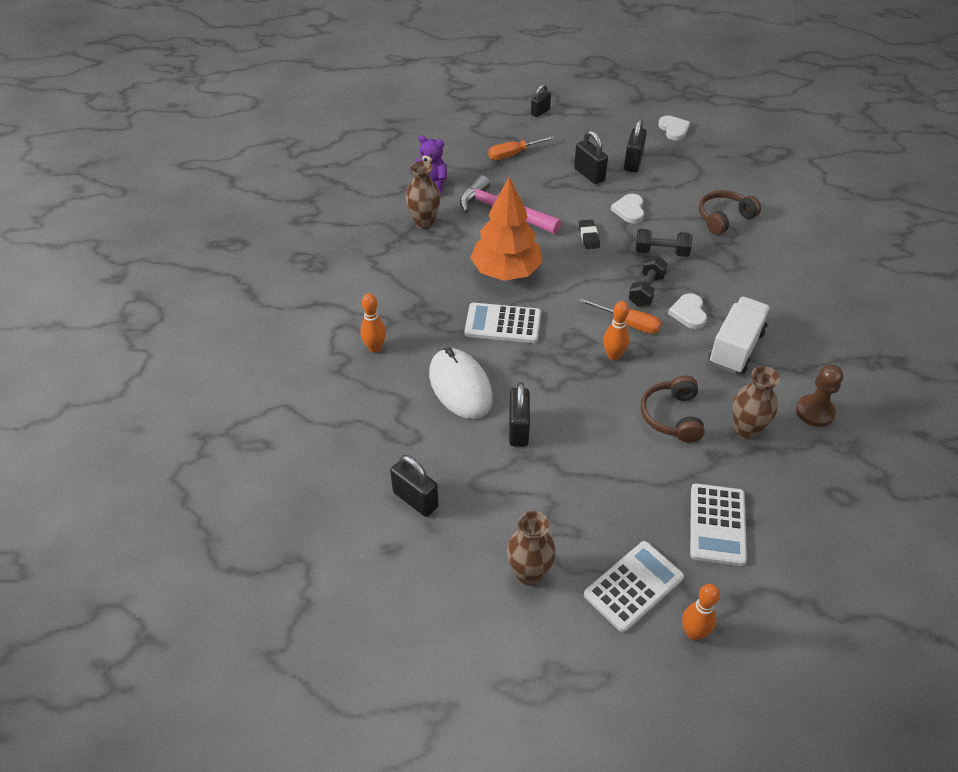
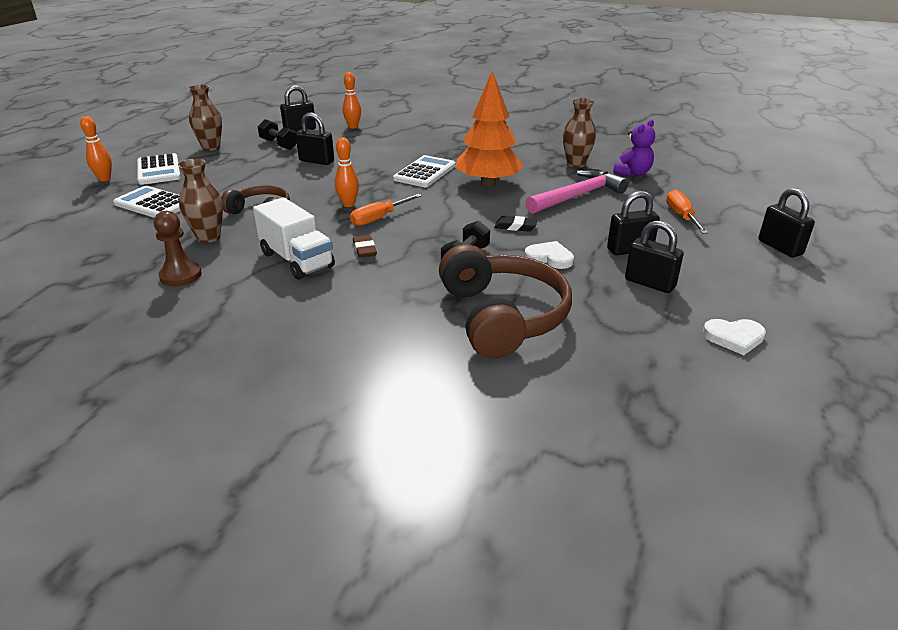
camera: 110 degrees right, 15 degrees down
(375, 348) = (437, 134): orange bowling pin -> orange bowling pin (353, 127)
(460, 386) = (375, 151): white mouse -> none
(540, 112) = (780, 247): black padlock -> black padlock, size x1.52
(646, 290) = (414, 236): black dumbbell -> black dumbbell (279, 144)
(688, 313) = (364, 249): white heart -> brown eraser
(724, 218) = (503, 316): brown headphones -> brown headphones, size x1.71

